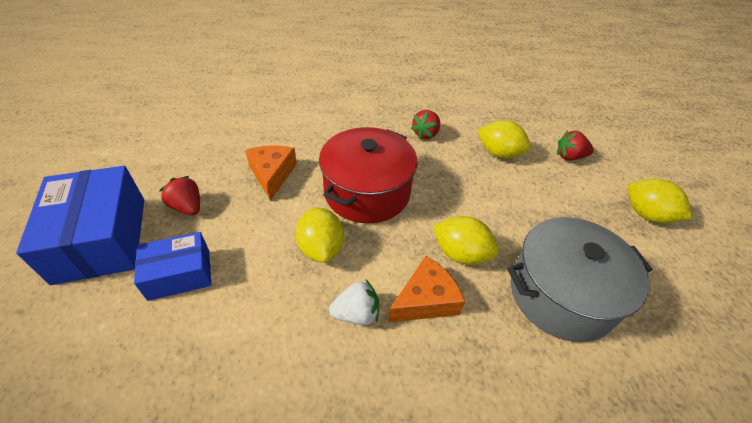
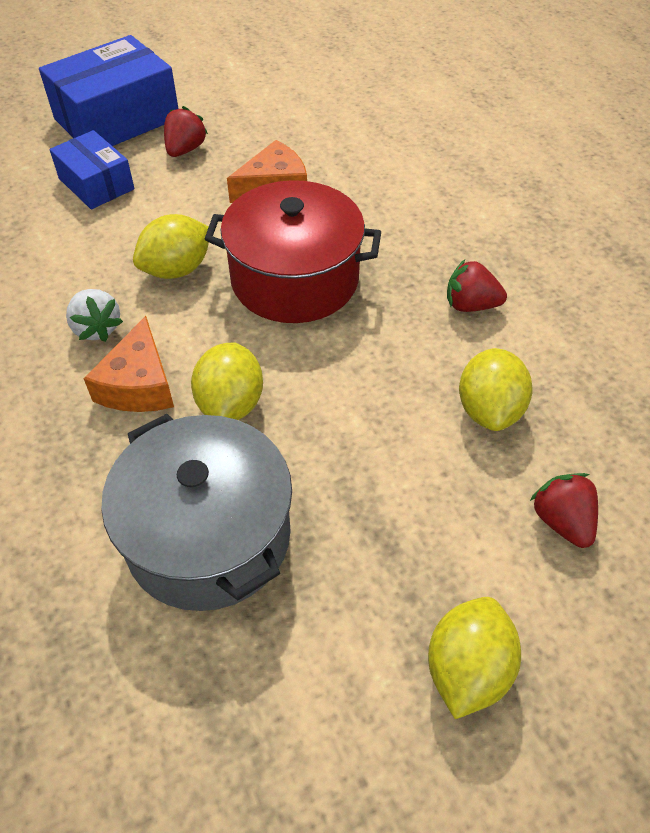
camera: 70 degrees right, 5 degrees up
(425, 300) = (139, 384): orange cheese -> orange cheese turned 60 degrees clockwise

